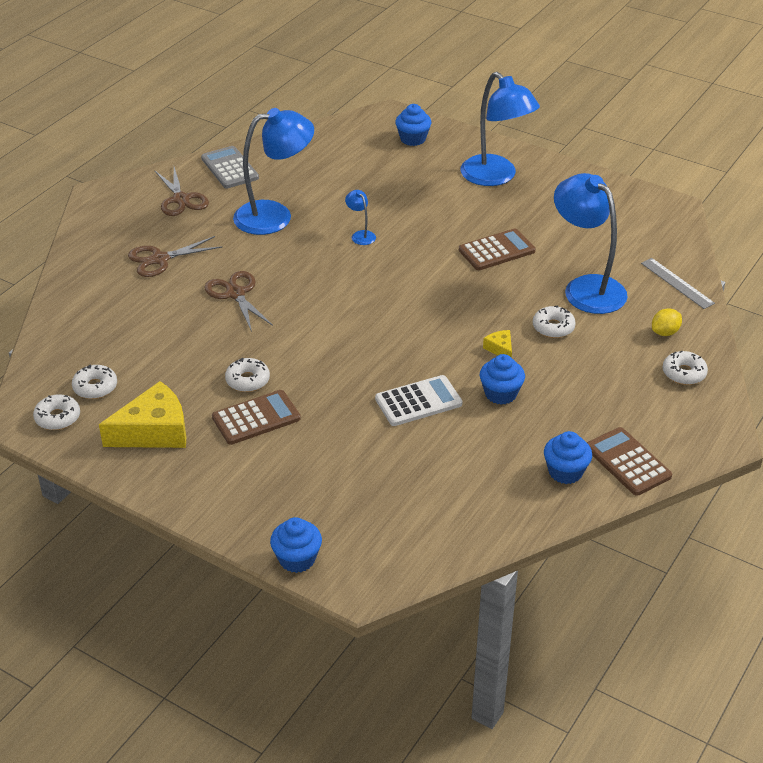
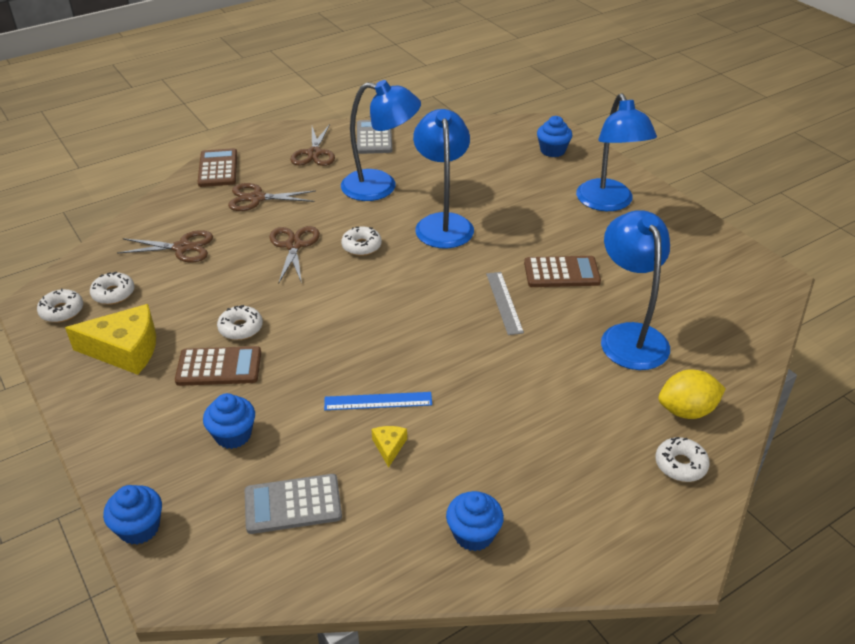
camera: 25 degrees right, 0 degrees up
(126, 326) = (182, 248): none -> brown scissors
(361, 235) = (443, 223): blue lamp -> blue lamp, size x2.40
(410, 499) = (293, 504): none -> grey calculator
(418, 401) = (378, 401): white calculator -> blue ruler
(500, 349) = (497, 373): yellow cheese -> yellow cheese (389, 447)
(500, 394) = (465, 421): blue cupcake -> blue cupcake (233, 435)
(553, 327) = (567, 367): white donut -> white donut (361, 246)
(627, 462) = (550, 549): brown calculator -> brown calculator (218, 169)
(665, 332) = (686, 411): yellow lemon -> yellow lemon, size x1.56
(677, 283) = (733, 360): grey ruler -> grey ruler (504, 302)

